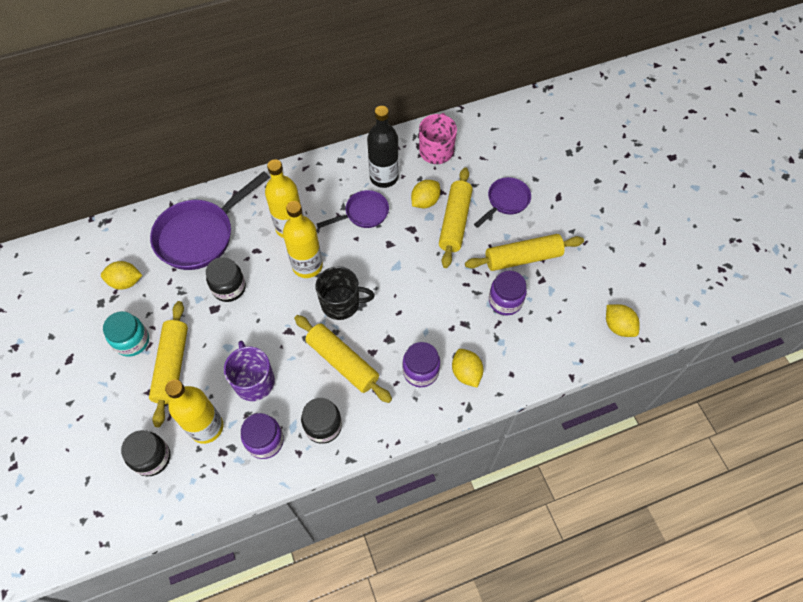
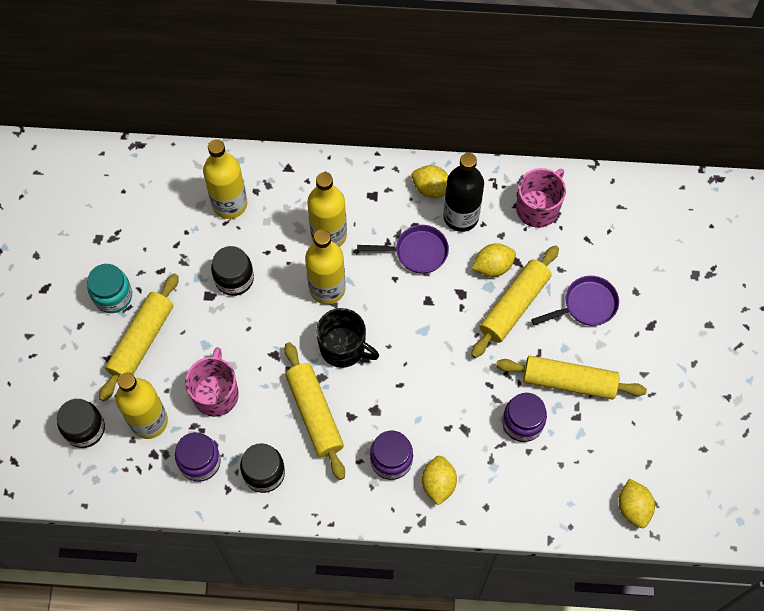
camera: 25 degrees right, 5 degrees up
(126, 282) = (132, 226): yellow lemon -> yellow lemon (431, 189)
(200, 235) = (230, 204): purple pan -> yellow bottle
(254, 381) = (216, 393): purple mug -> pink mug

